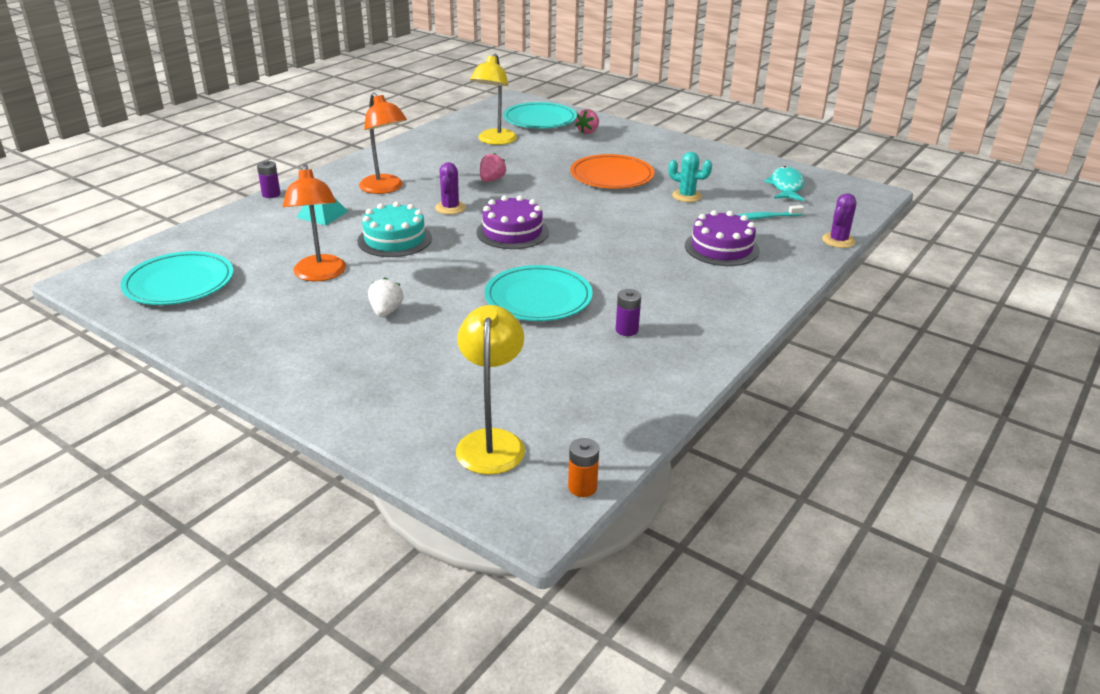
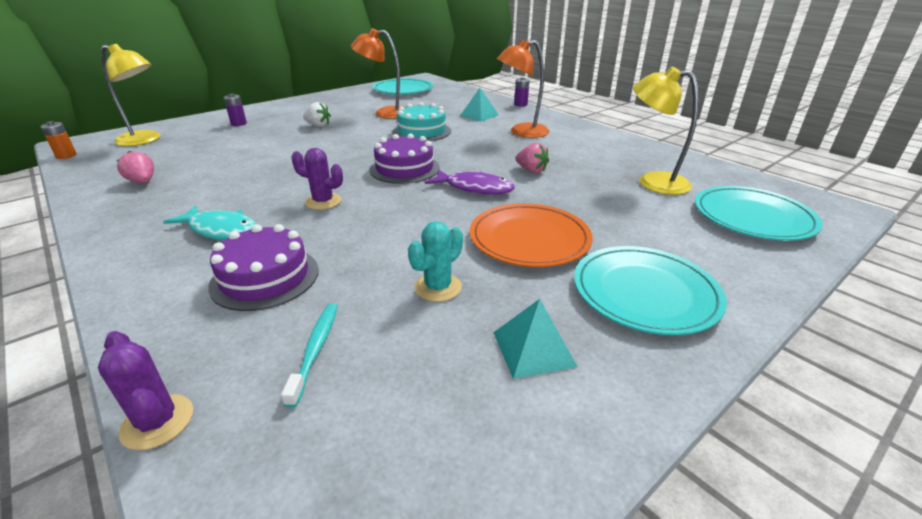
camera: 105 degrees right, 0 degrees up
(450, 208) = (470, 150): purple cactus -> purple cactus (323, 202)
(538, 298) = (279, 166): turquoise plate -> turquoise plate (645, 293)
(540, 198) = (474, 188): none -> purple fish
(588, 132) = (713, 248): pink strawberry -> pink strawberry (142, 182)
(626, 330) = (188, 191): purple battery -> purple battery (239, 123)
(716, 171) = (533, 349): none -> turquoise pyramid
(786, 186) = (427, 439): turquoise fish -> turquoise fish (221, 230)

